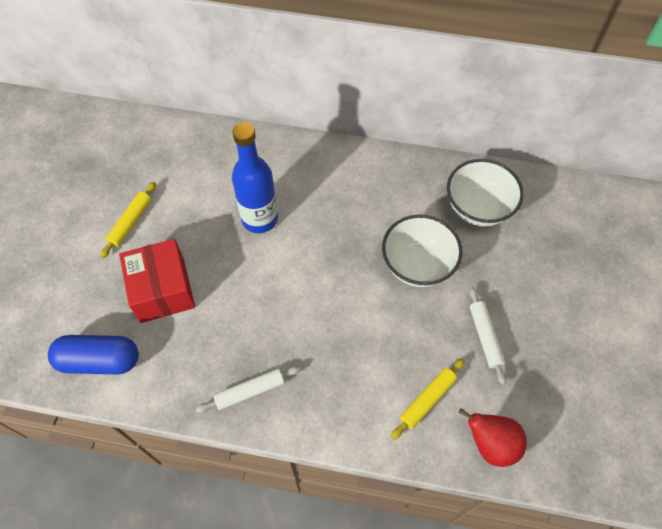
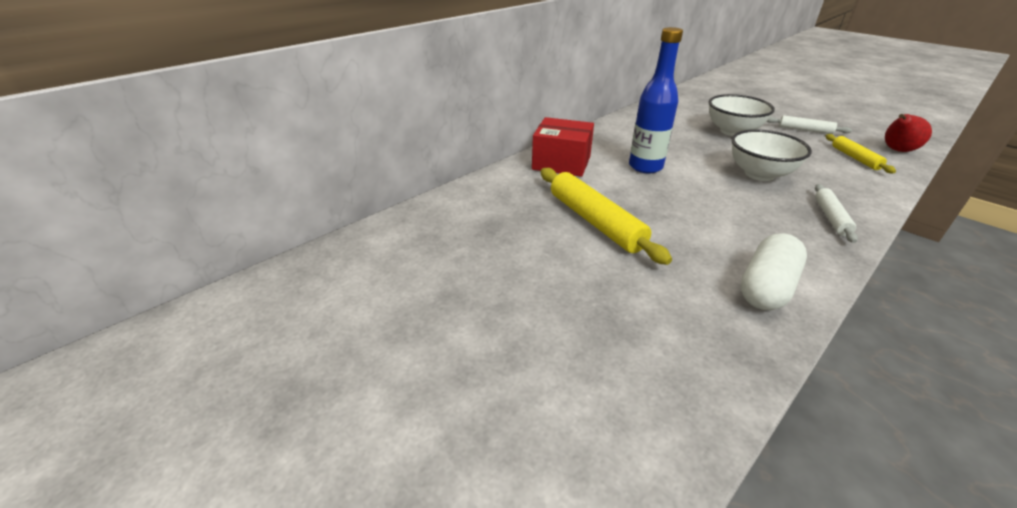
camera: 55 degrees left, 25 degrees down
(99, 360) = (766, 287): blue capsule -> white capsule
(130, 222) = (595, 222): yellow rolling pin -> yellow rolling pin, size x1.80
(162, 290) = (692, 227): red box -> red box (561, 163)
(478, 208) = (696, 106): white bowl -> white bowl (759, 174)

